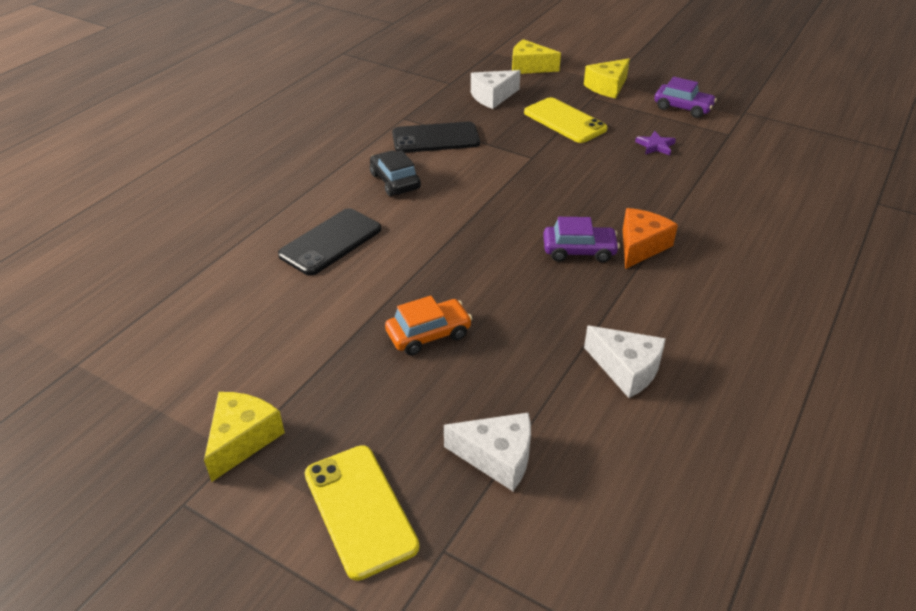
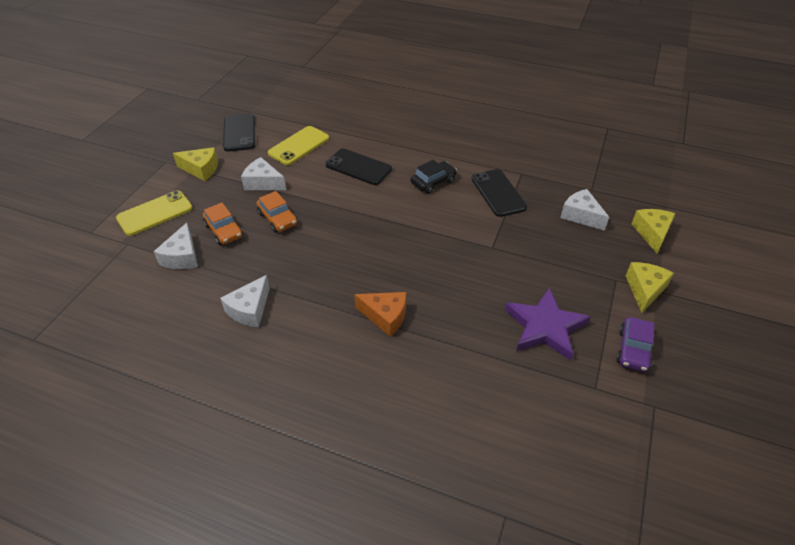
camera: 80 degrees right, 5 degrees up
(145, 381) = (239, 133): none -> black phone
(325, 350) = (263, 183): none -> white cheese
(441, 401) = (224, 231): none -> orange car
(564, 121) = (561, 263): yellow phone -> yellow phone (299, 146)
(579, 251) = (372, 281): purple car -> none
(607, 87) = (645, 290): yellow cheese -> yellow cheese turned 75 degrees clockwise
(655, 146) = (545, 327): purple star -> purple star, size x2.23

